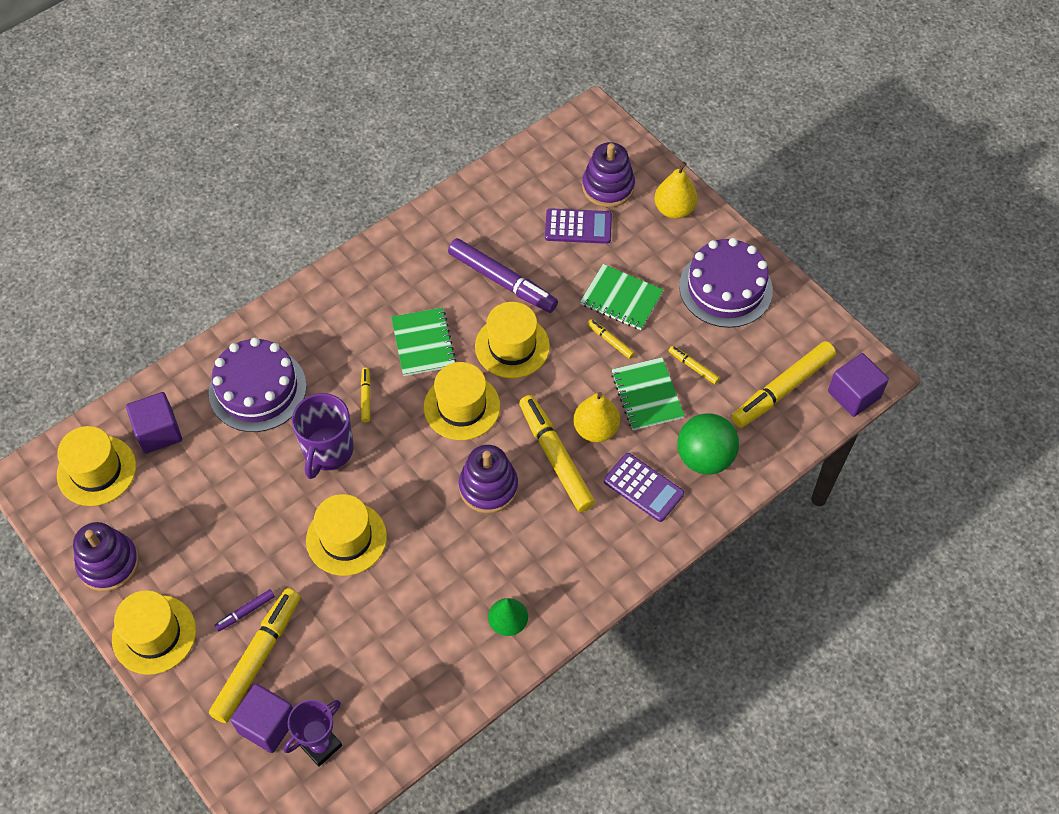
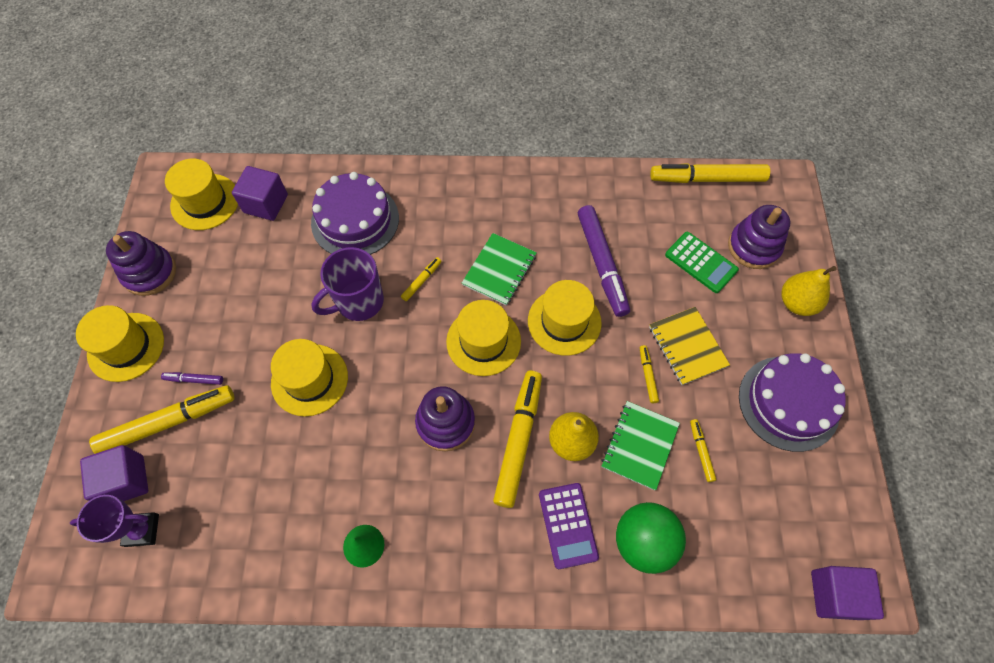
camera: 40 degrees right, 5 degrees up
(578, 227) = (701, 262): purple calculator -> green calculator
(621, 299) = (687, 347): green notebook -> yellow notebook
(782, 389) = (767, 535): yellow marker -> yellow marker (707, 179)

